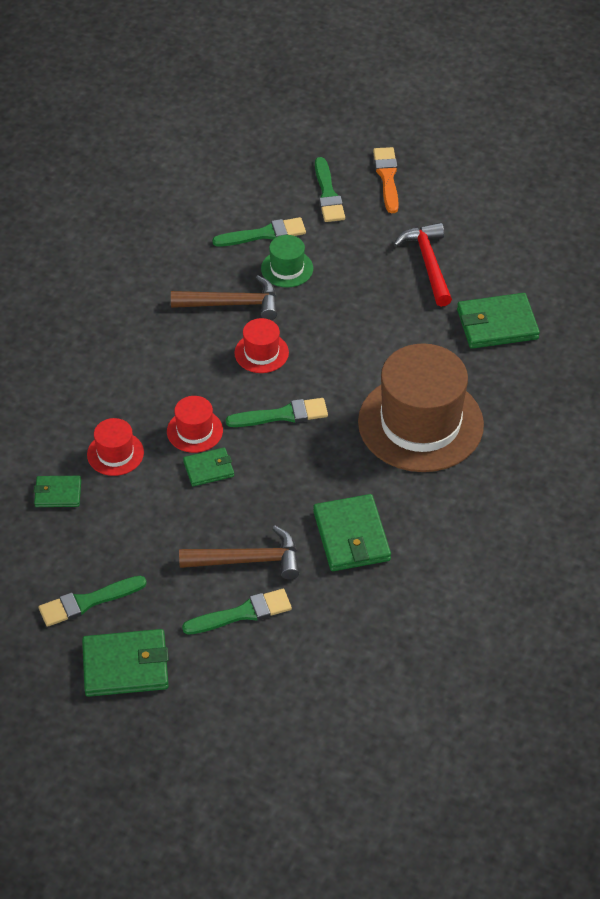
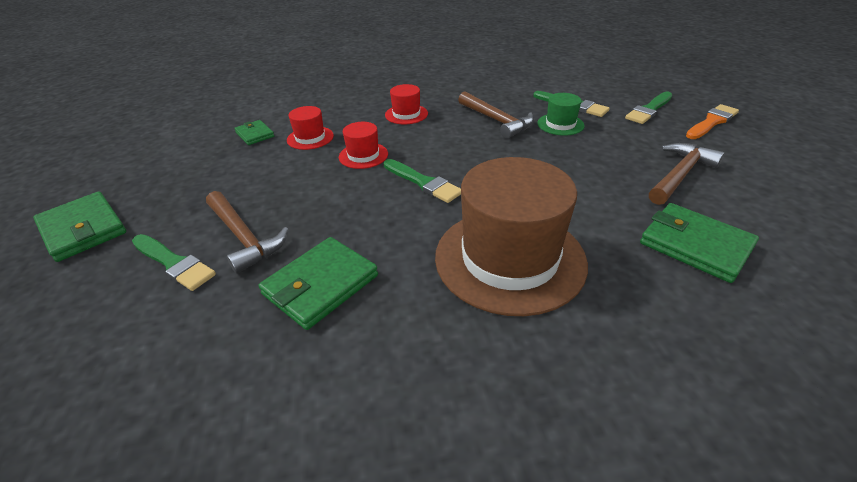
camera: 55 degrees right, 10 degrees down
(87, 602) = (152, 185): green brush -> none
(208, 469) = (331, 176): green wallet -> none
(261, 353) = (471, 148): red hat -> red hat (406, 114)
(428, 263) = (679, 175): red hammer -> brown hammer

